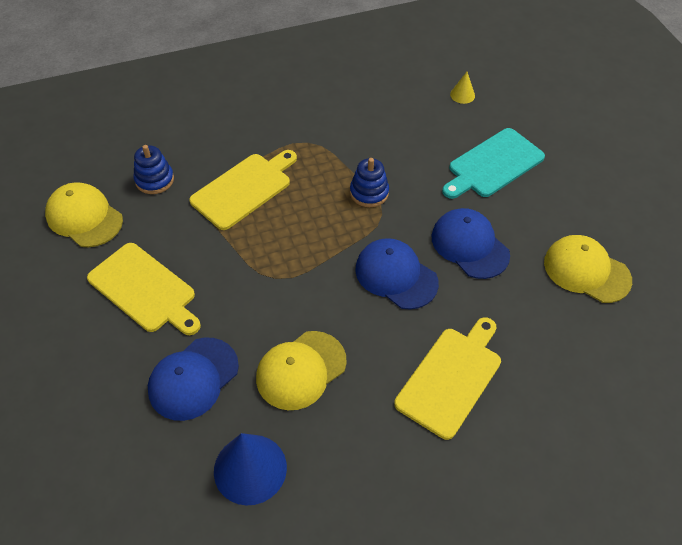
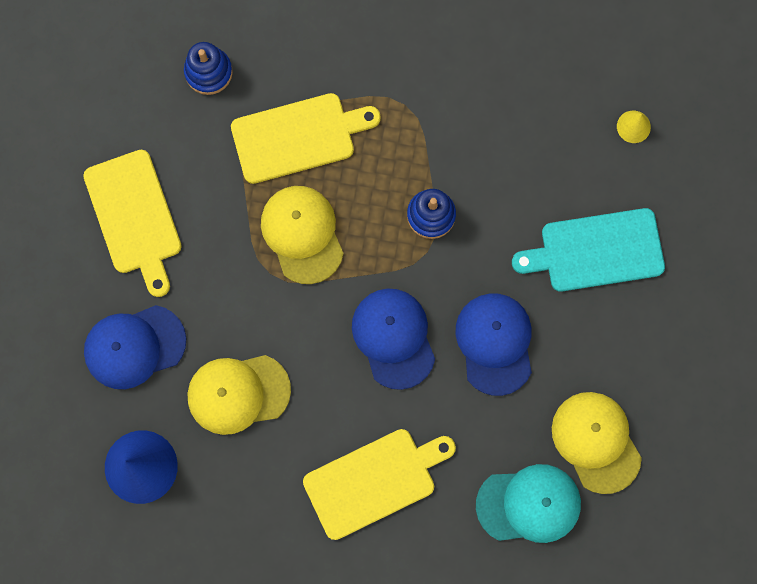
camera: 30 degrees right, 25 degrees up
(84, 217) = (113, 87): yellow cap -> yellow cap (302, 234)
(575, 334) = (529, 504): none -> turquoise cap

